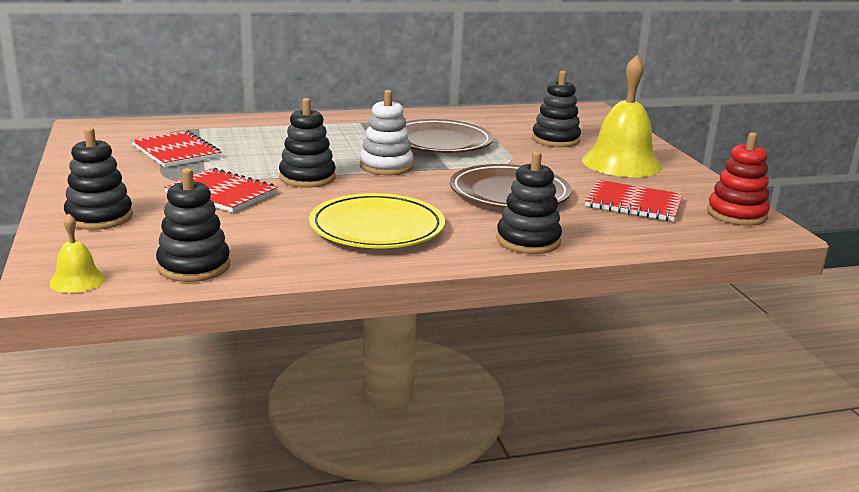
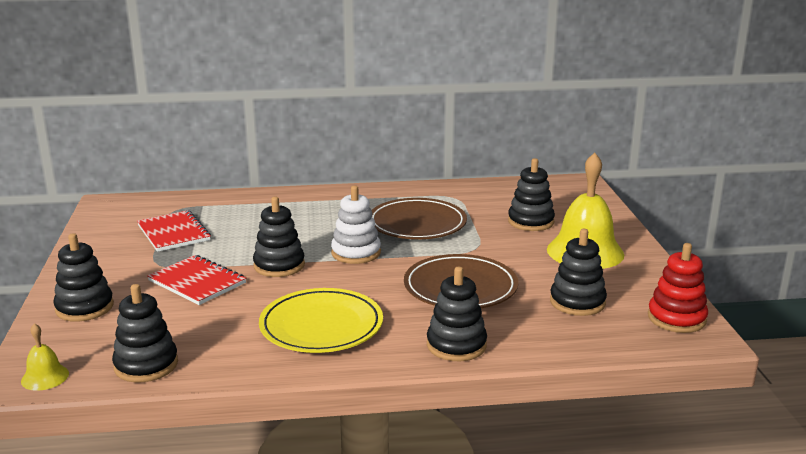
camera: 10 degrees right, 0 degrees up
(633, 203) = (577, 302): red notebook -> black stacking toy

